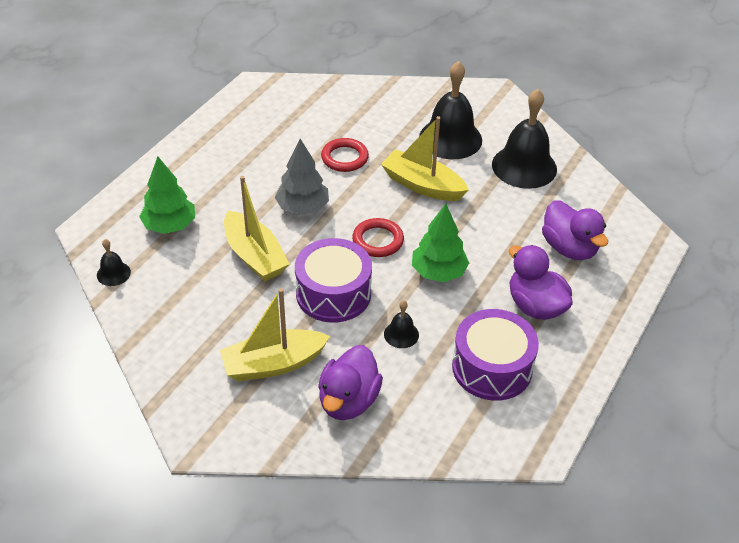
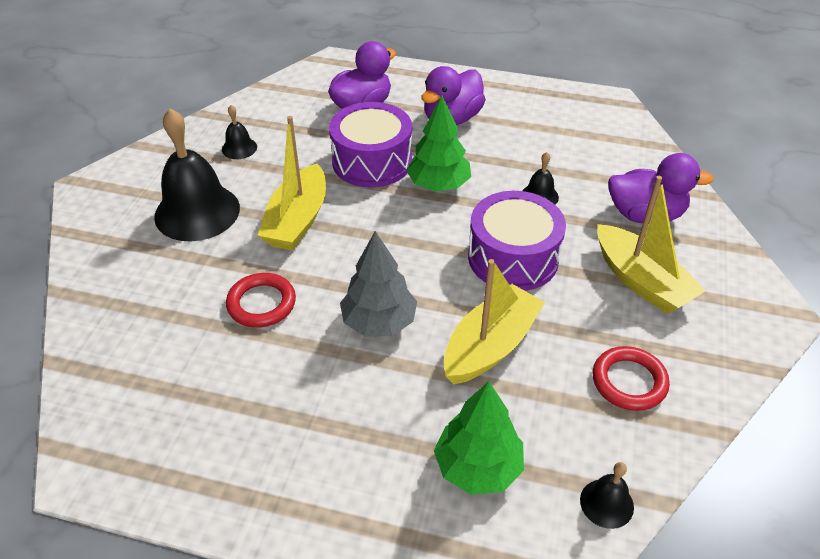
camera: 105 degrees left, 0 degrees up
(378, 240) = (410, 239): red ring -> red ring (629, 381)
(492, 367) = (543, 134): purple drum -> purple drum (372, 161)
(524, 166) = (239, 148): black bell -> black bell, size x0.46

